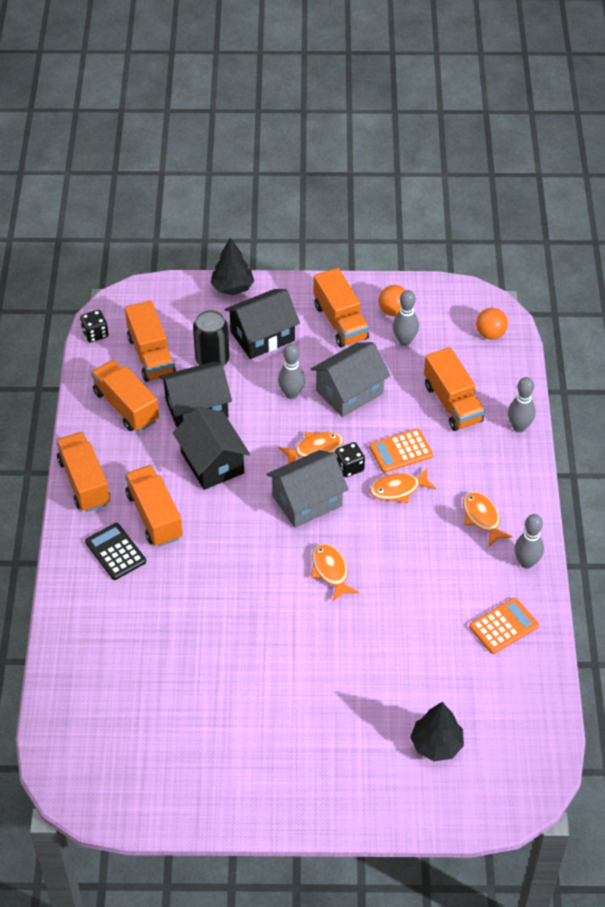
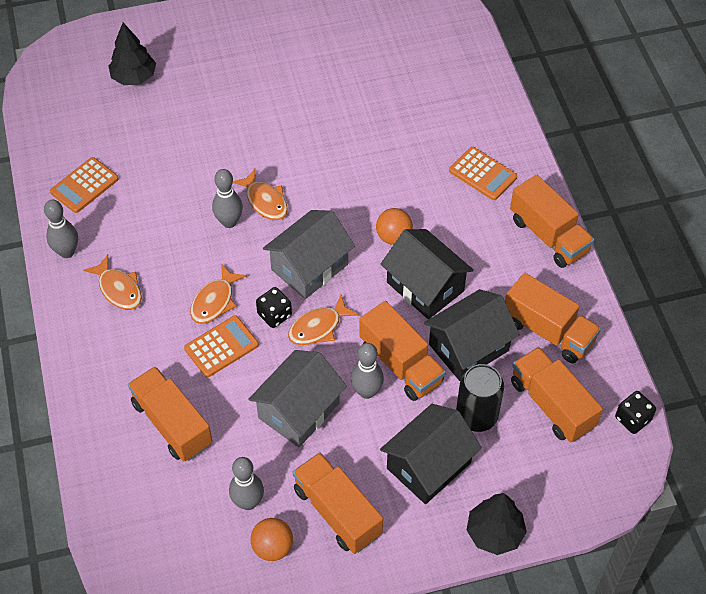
camera: 165 degrees right, 5 degrees up
(115, 552) = (483, 174): black calculator -> orange calculator
(154, 516) = (460, 216): orange truck -> orange truck (401, 364)
(398, 489) = (215, 301): orange fish -> orange fish turned 150 degrees clockwise
(490, 334) = (138, 540): orange ball -> orange ball (393, 237)
(519, 427) = (88, 410): grey bowling pin -> grey bowling pin (229, 222)

